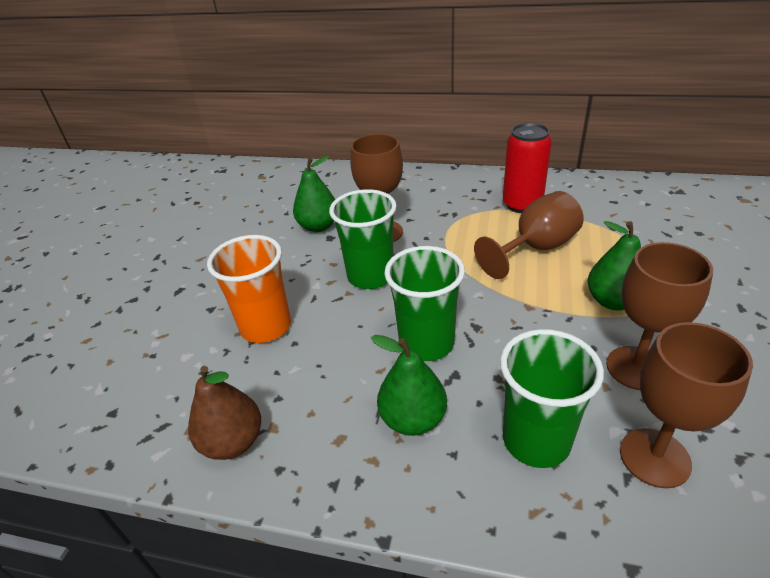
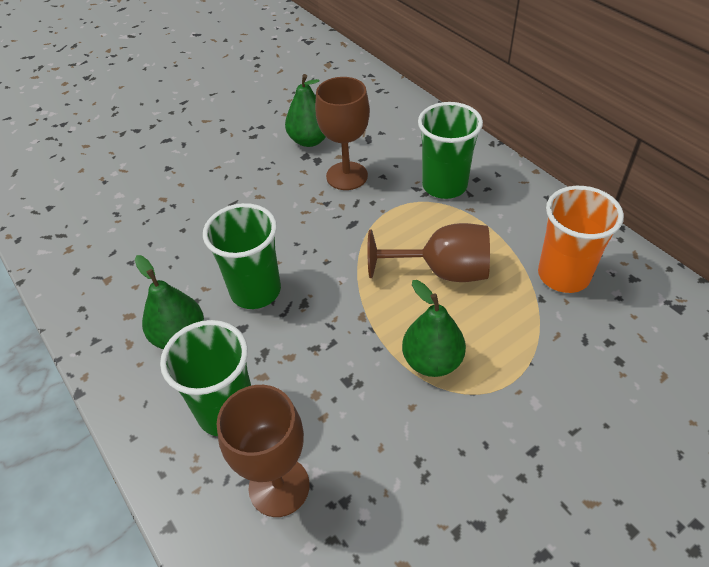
camera: 40 degrees right, 10 degrees up
(233, 442) = (79, 272): brown pear -> none
(266, 327) = (181, 205): orange cup -> orange cup (563, 275)
(370, 276) = (289, 210): green cup -> green cup (444, 185)
(522, 205) = (495, 221): red can -> none
(636, 368) = (364, 423): brown goblet -> none

